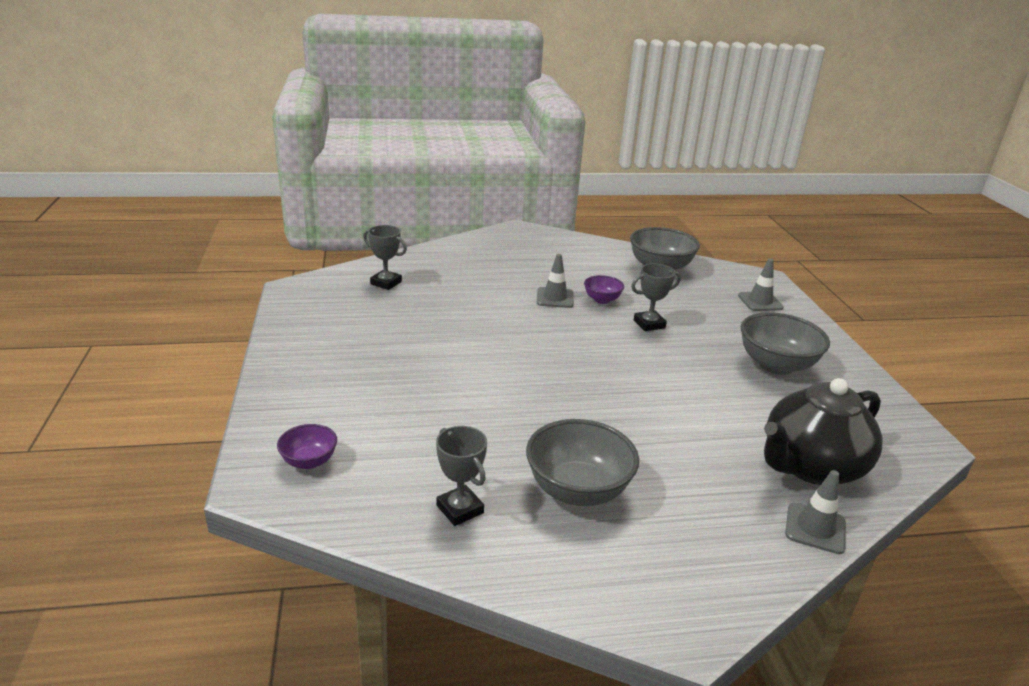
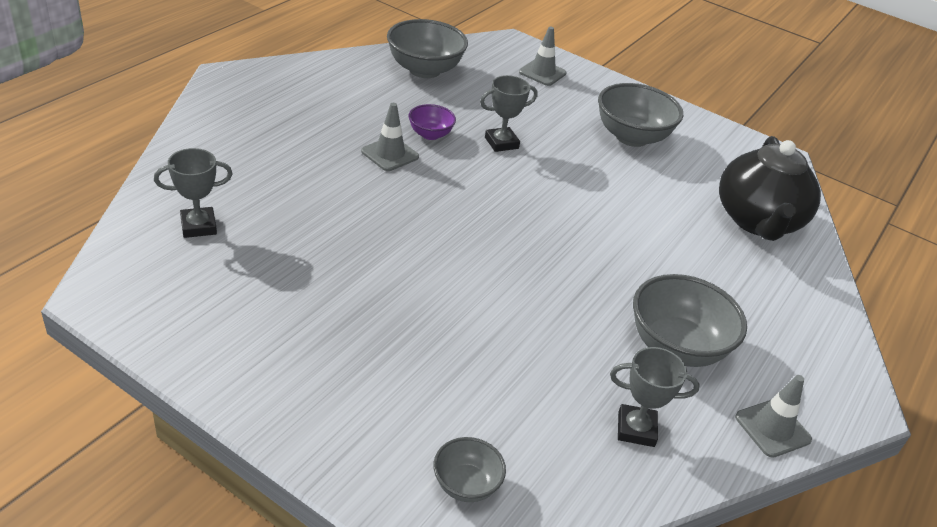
camera: 50 degrees left, 10 degrees up
(309, 461) = (466, 485): purple bowl -> grey bowl
(649, 324) = (501, 143): grey trophy -> grey trophy turned 45 degrees clockwise
(815, 528) = (817, 272): grey traffic cone -> grey traffic cone (772, 428)

